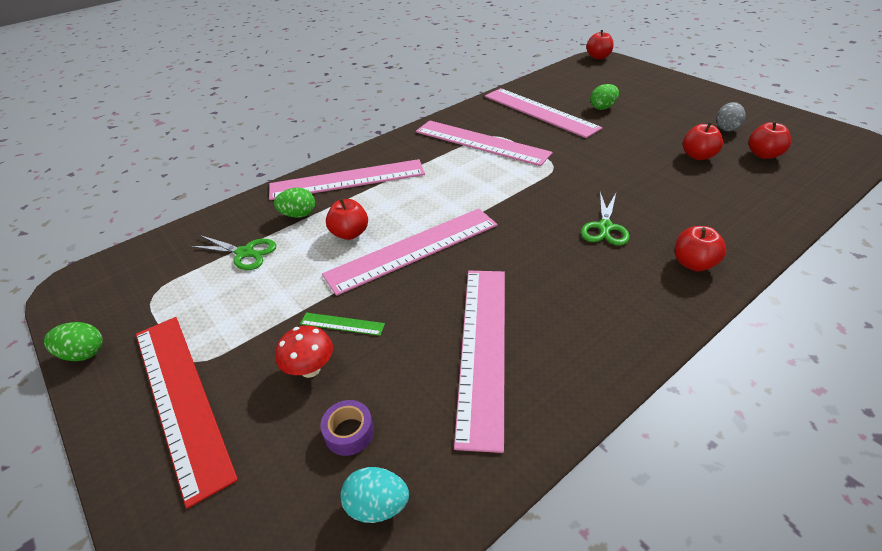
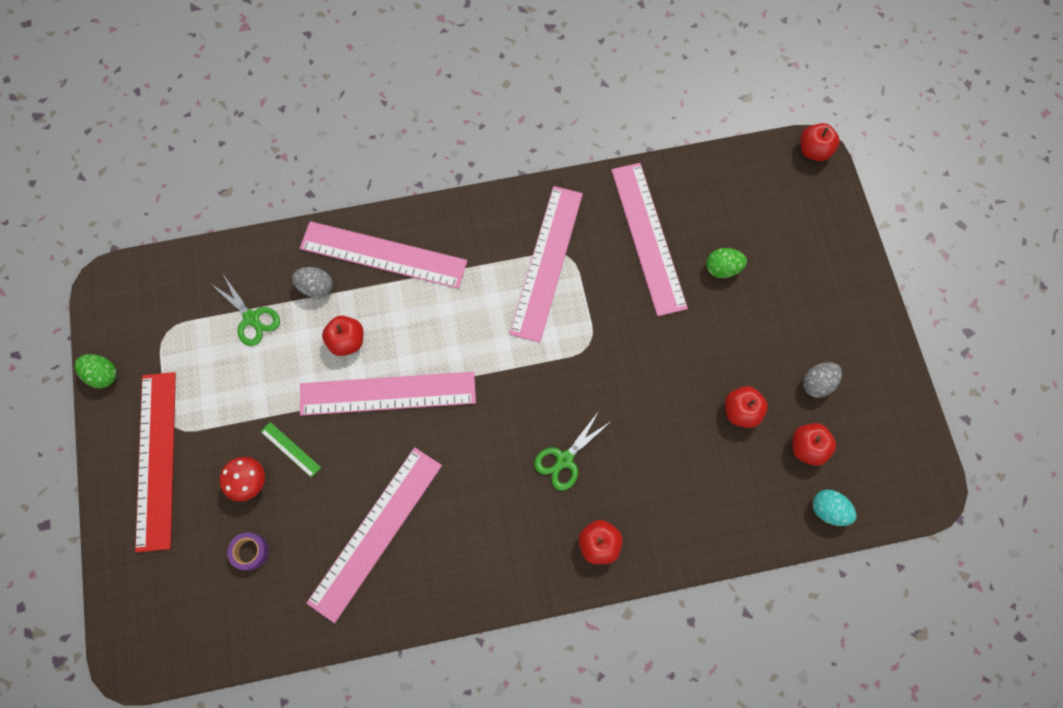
camera: 25 degrees right, 30 degrees up
(298, 215) = (316, 287): green egg -> grey egg
(377, 505) = (242, 614): turquoise egg -> turquoise egg (828, 510)
(481, 142) = (547, 262): pink ruler -> pink ruler turned 45 degrees clockwise

